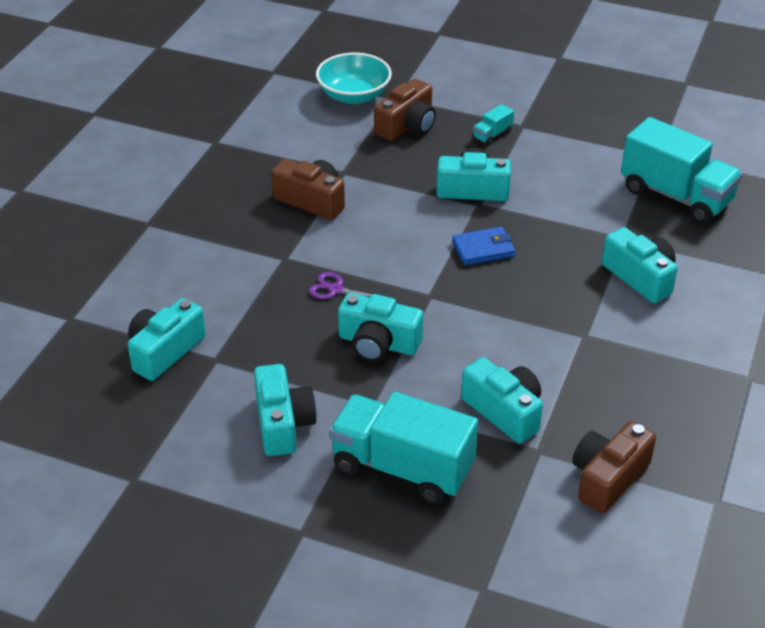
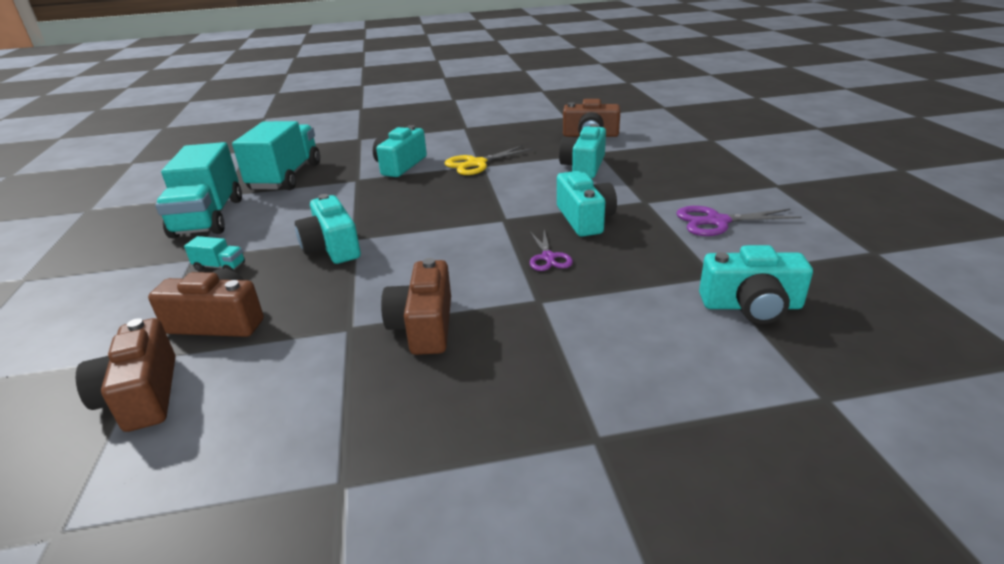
camera: 120 degrees left, 10 degrees down
(283, 424) = (717, 221): turquoise camera -> purple scissors
(354, 95) = (142, 395): turquoise bowl -> brown camera
(402, 468) = (677, 177): turquoise truck -> turquoise truck (208, 217)
(483, 249) = (420, 218): blue wallet -> none
(593, 334) = (477, 163): none -> yellow scissors

